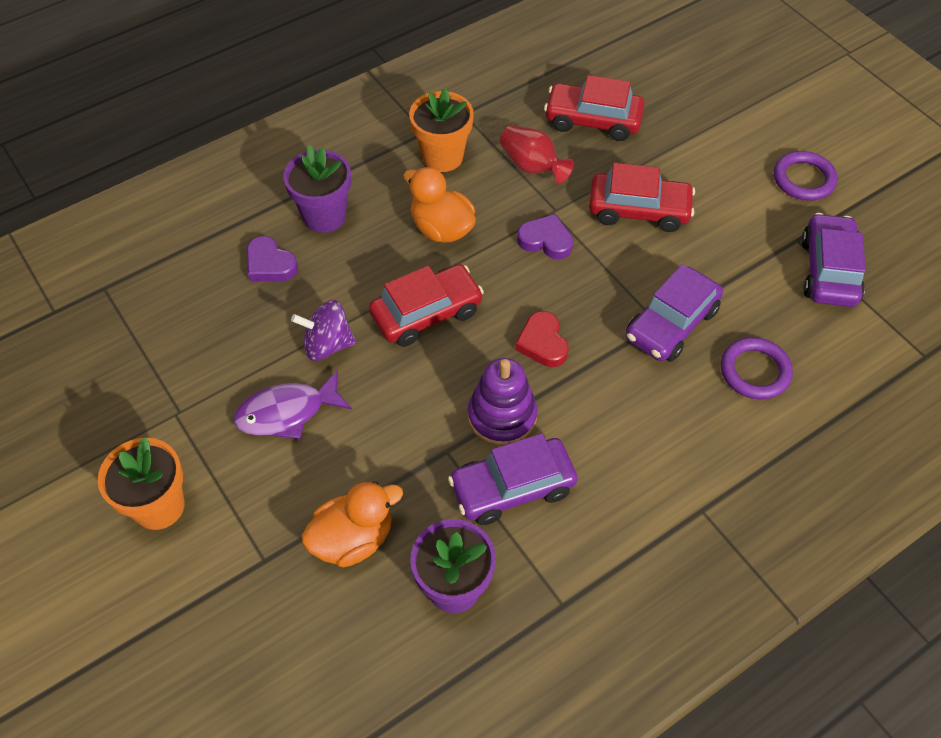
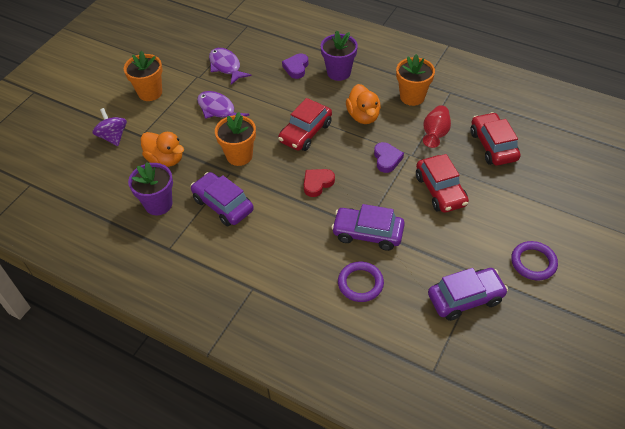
camera: 65 degrees right, 5 degrees down
(186, 360) = (226, 66): none -> purple fish
(327, 345) = (263, 106): purple spinning top -> purple spinning top (113, 137)
(418, 423) = (239, 156): none -> orange flower pot
(426, 313) = (305, 132): red car -> red car turned 90 degrees clockwise
(441, 228) = (363, 116): orange duck -> orange duck turned 150 degrees clockwise
(502, 416) = (262, 185): purple stacking toy -> none

